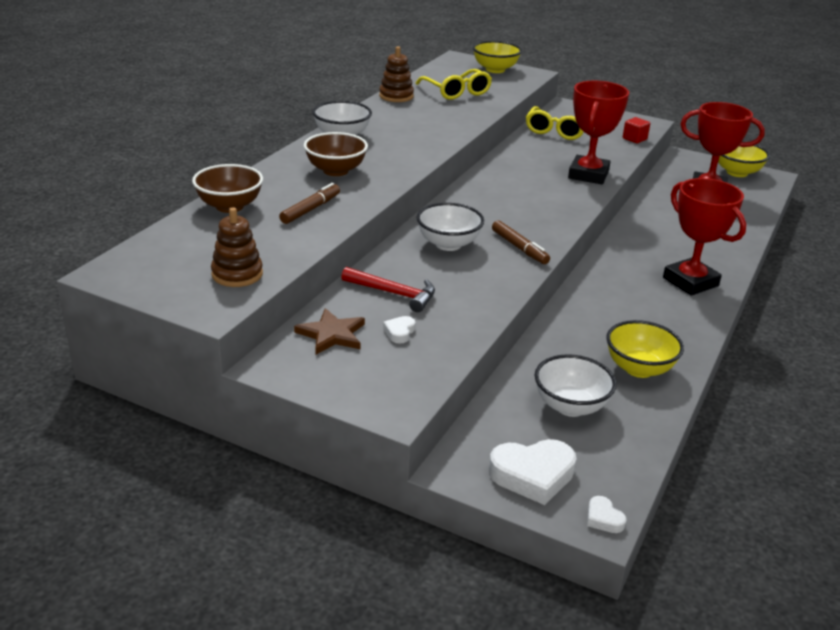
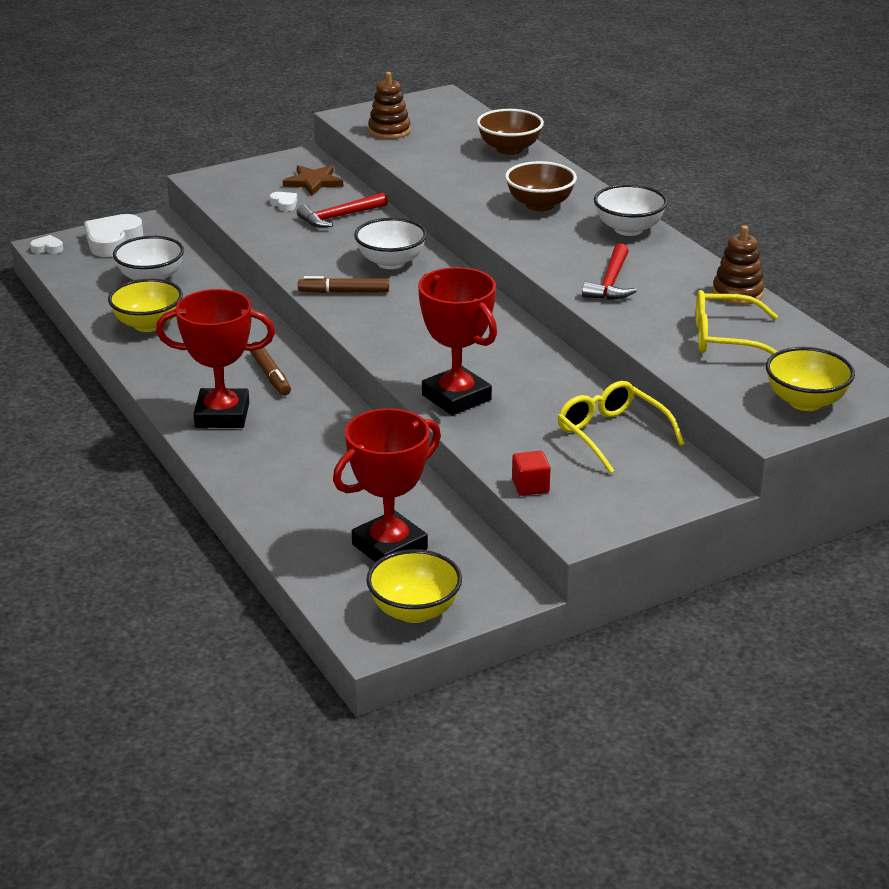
camera: 125 degrees right, 0 degrees up
(311, 209) = (467, 176): brown marker -> brown marker (270, 375)
(431, 127) = (611, 283): none -> red hammer

